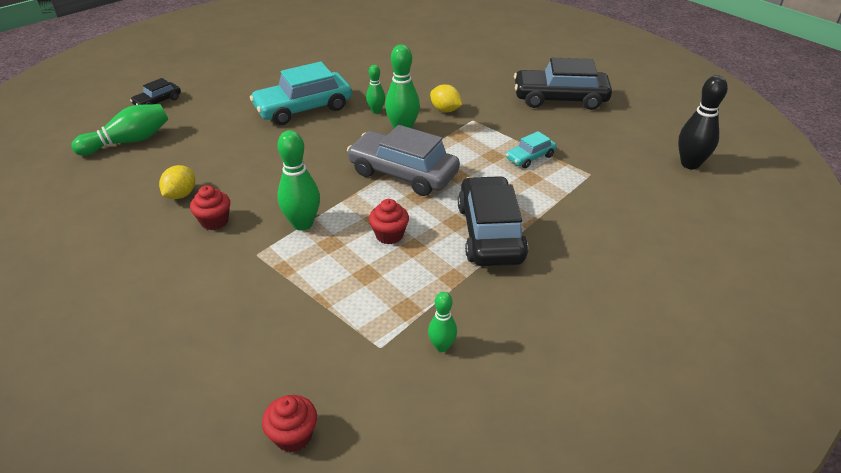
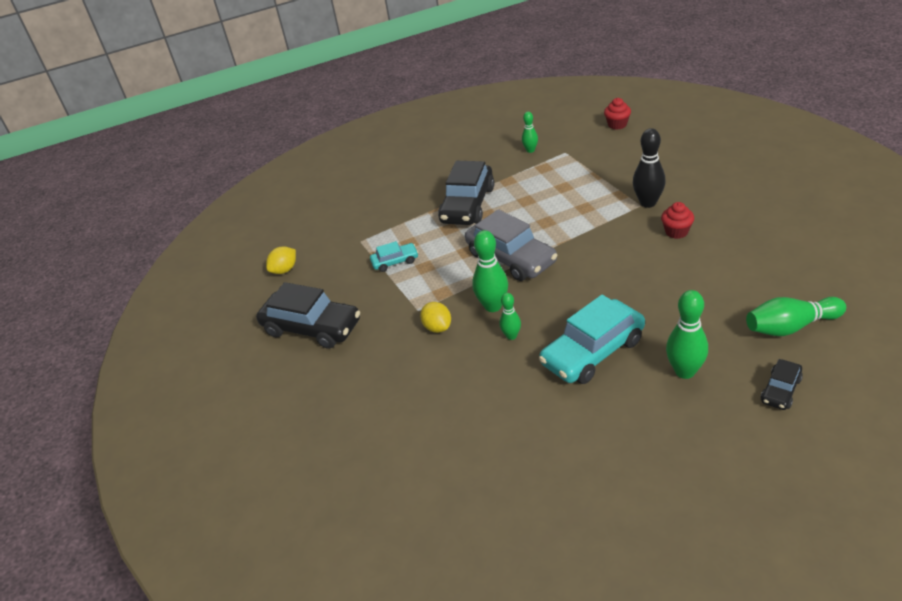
camera: 155 degrees left, 0 degrees up
(158, 101) = (780, 390): black car -> black car turned 150 degrees clockwise
(181, 195) = (712, 258): yellow lemon -> yellow lemon (284, 270)
(302, 224) = (604, 223): green bowling pin -> green bowling pin (685, 371)
(303, 108) = (592, 352): turquoise car -> turquoise car turned 150 degrees clockwise
(389, 235) = (540, 209): red cupcake -> none
(690, 164) = (277, 242): black bowling pin -> black bowling pin (648, 203)

